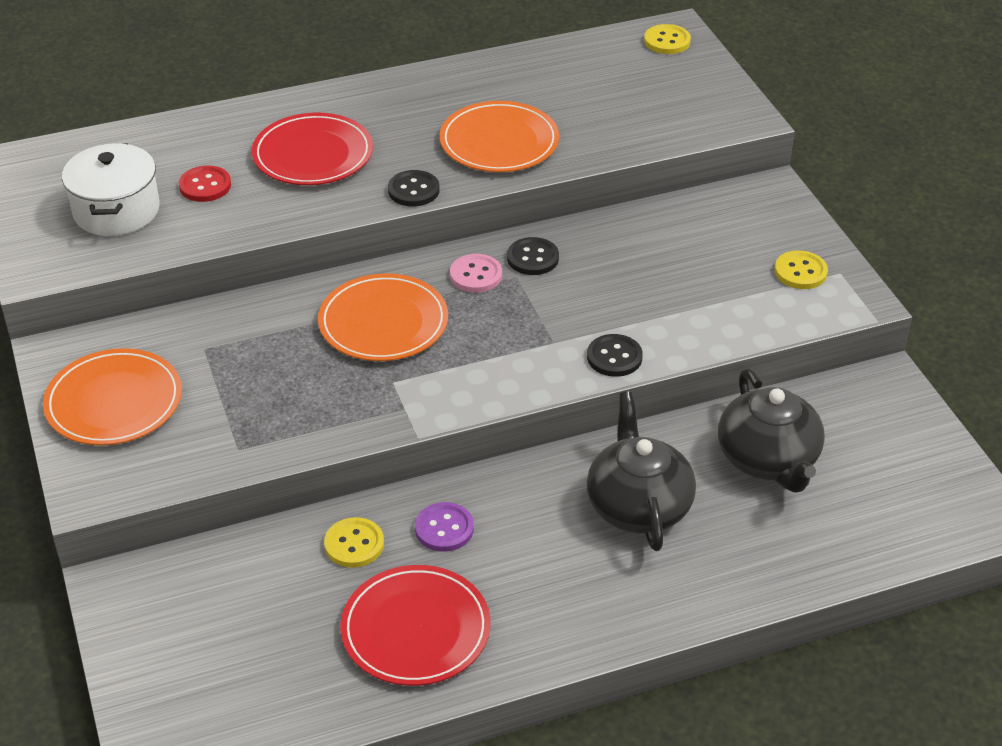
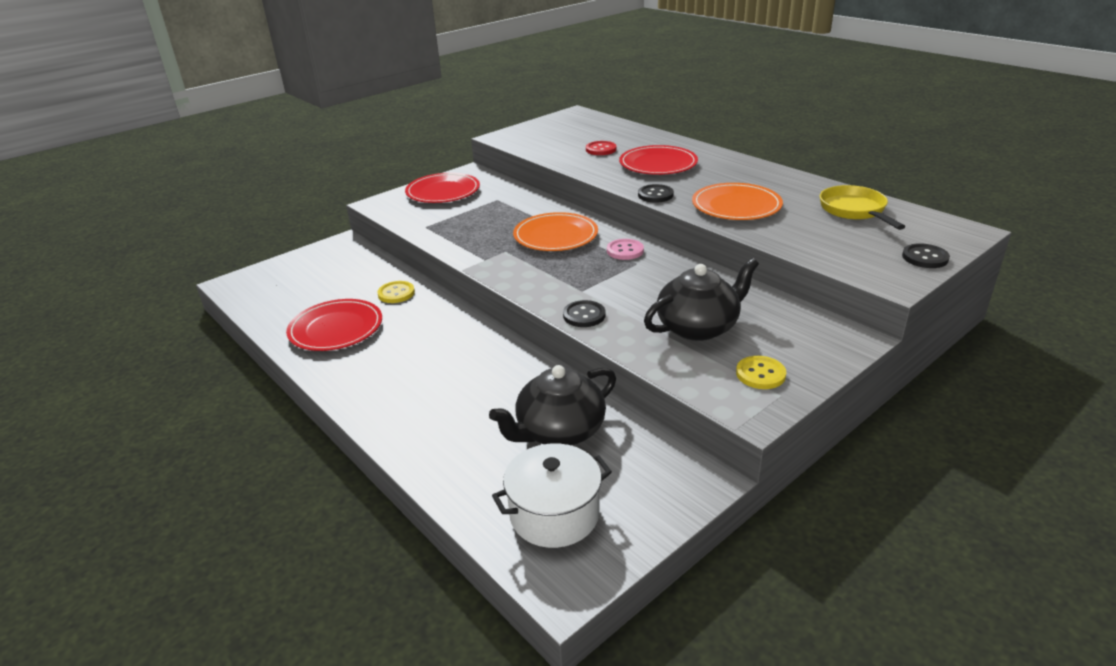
camera: 70 degrees right, 10 degrees down
(114, 402) = (443, 191): orange plate -> red plate
(116, 211) = (560, 139): white pot -> white pot (554, 514)
(444, 529) = (421, 317): purple button -> none
(533, 258) = (661, 264): black button -> black button (925, 257)
(578, 71) = (854, 211): none -> yellow pan
(638, 505) = (477, 382): black teapot -> black teapot (698, 327)
(667, 41) = (946, 231): yellow button -> none

